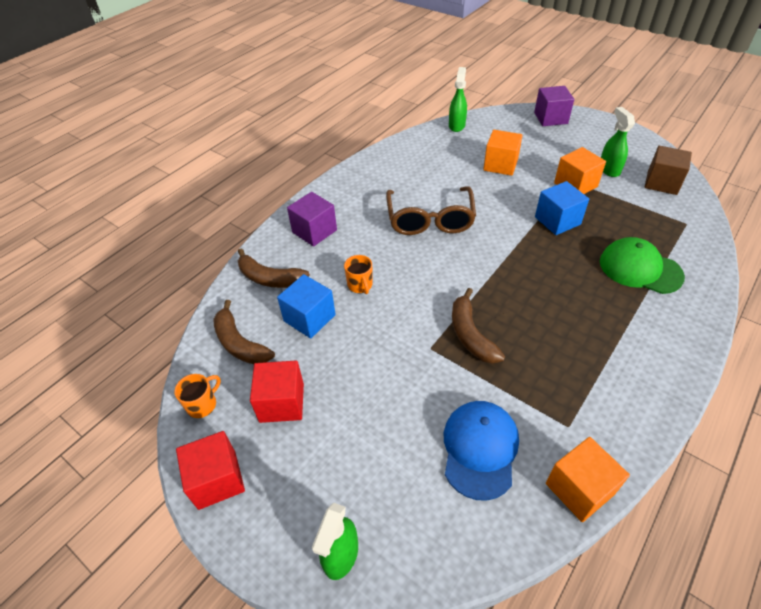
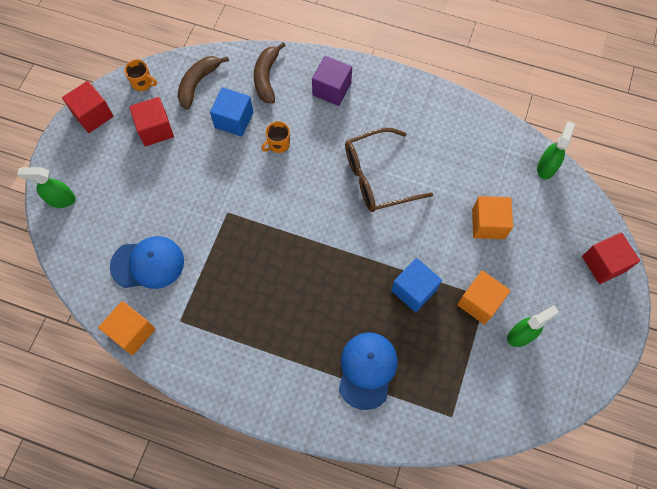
camera: 70 degrees right, 20 degrees up
(456, 125) = (546, 167): green spray bottle -> green spray bottle turned 60 degrees counterclockwise
(470, 334) = (248, 238): brown banana -> none
(550, 118) = (604, 263): purple cube -> red cube
(640, 269) = (367, 370): green cap -> blue cap
(662, 183) = (516, 392): brown cube -> none

